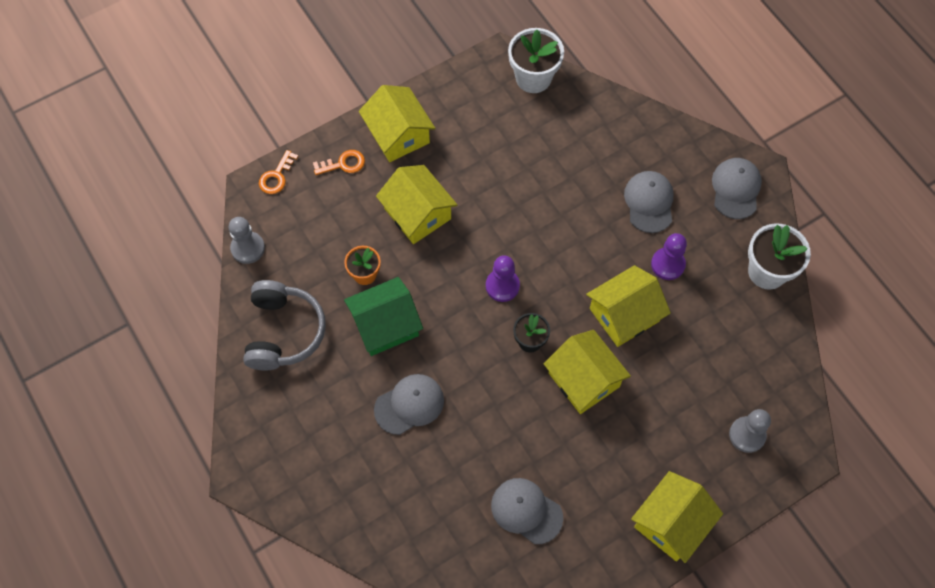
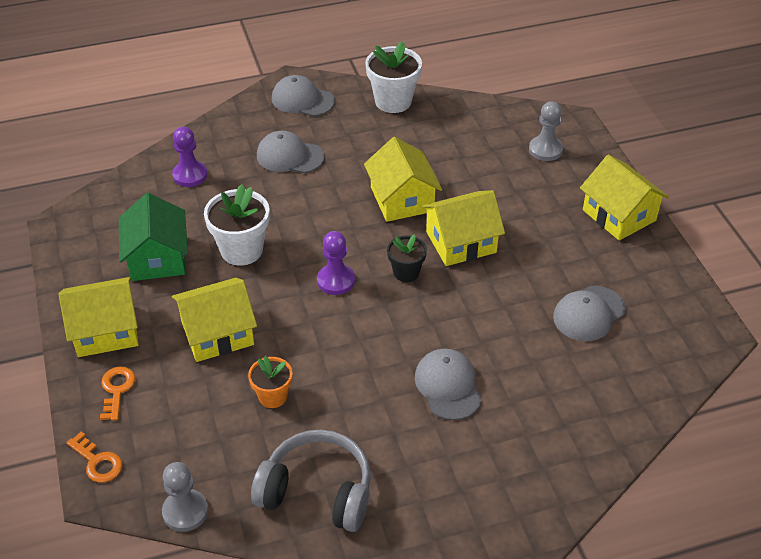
camera: 75 degrees left, 20 degrees down
(385, 325) = (344, 389): green house -> green house (157, 258)
(533, 78) = (102, 205): white flower pot -> white flower pot (241, 250)
(668, 264) = (360, 159): purple pawn -> purple pawn (190, 175)

